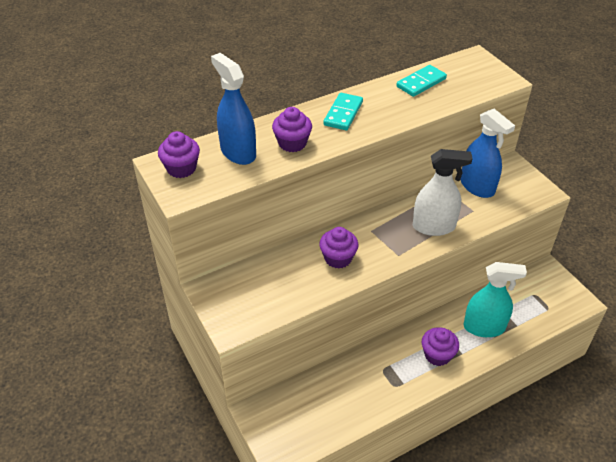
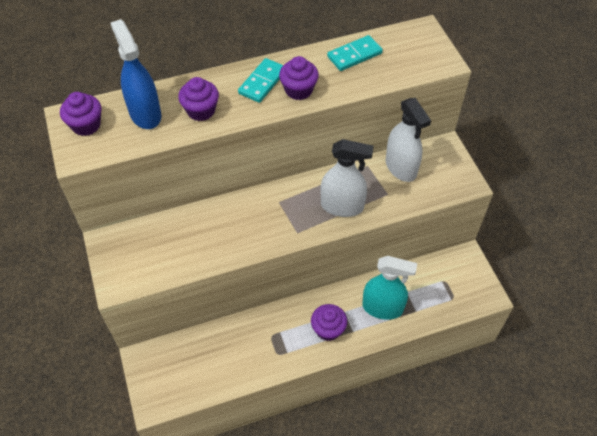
camera: 10 degrees right, 10 degrees up
(338, 258) = (237, 227): purple cupcake -> purple cupcake (298, 90)
(477, 186) = (401, 167): blue spray bottle -> white spray bottle

